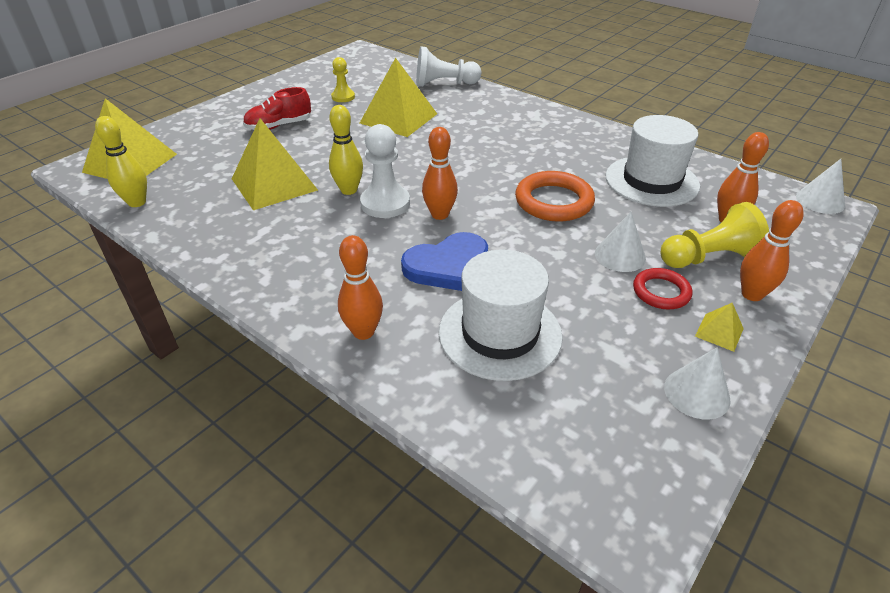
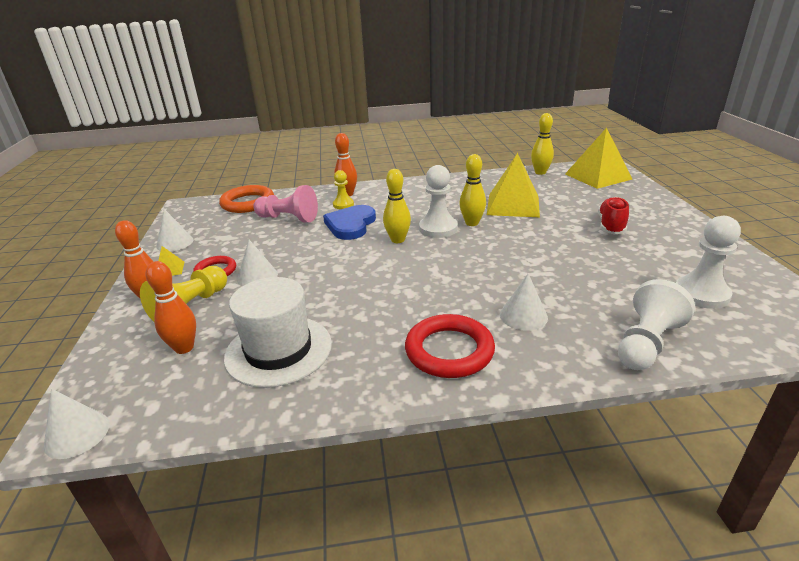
camera: 135 degrees right, 10 degrees down
(343, 97) = (656, 268): yellow pawn -> yellow pawn (343, 204)
(364, 80) = (701, 294): none -> white pawn
(399, 118) = (571, 278): yellow pyramid -> none
(440, 214) = (398, 240): orange bowling pin -> yellow bowling pin
(471, 119) = (523, 316): none -> white cone
(500, 333) = (288, 218): white hat -> pink pawn
(544, 128) = (449, 351): none -> red ring
(553, 201) = (340, 285): orange ring -> orange ring (248, 203)

